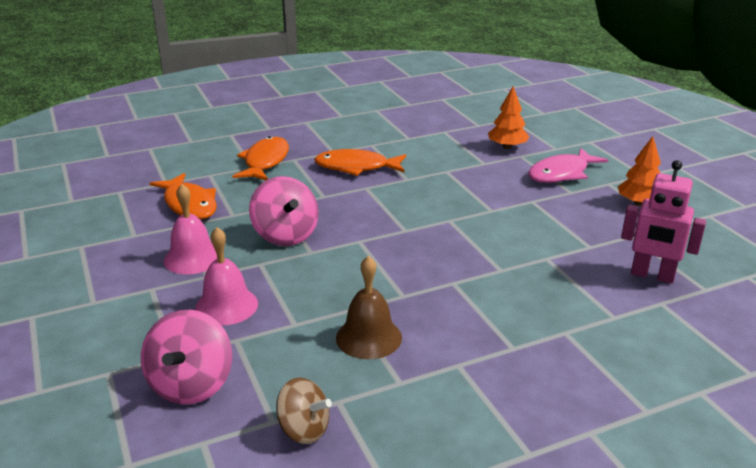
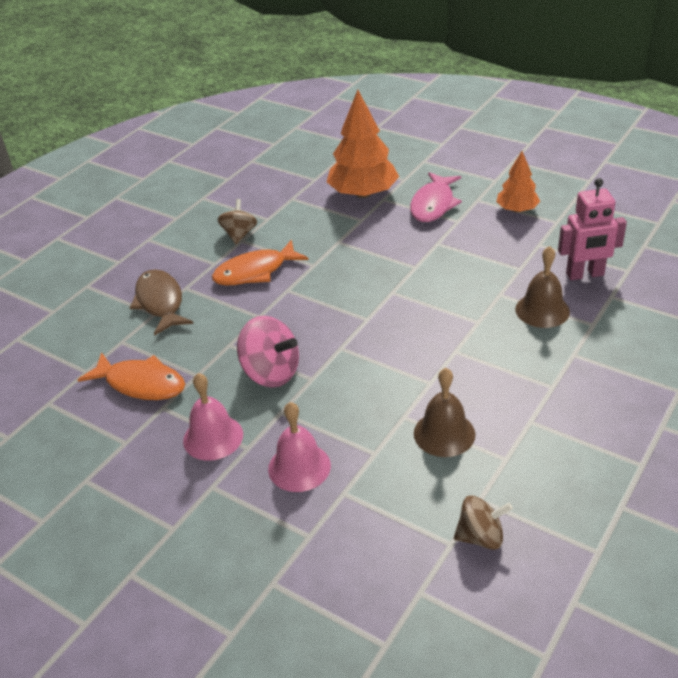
camera: 30 degrees left, 10 degrees up
(191, 385) = (354, 552): pink spinning top -> none
(265, 162) = (160, 303): orange fish -> brown fish
(374, 141) = (239, 235): none -> brown spinning top
(507, 147) = (363, 194): orange tree -> orange tree, size x1.74
(574, 286) = (542, 310): none -> brown bell

